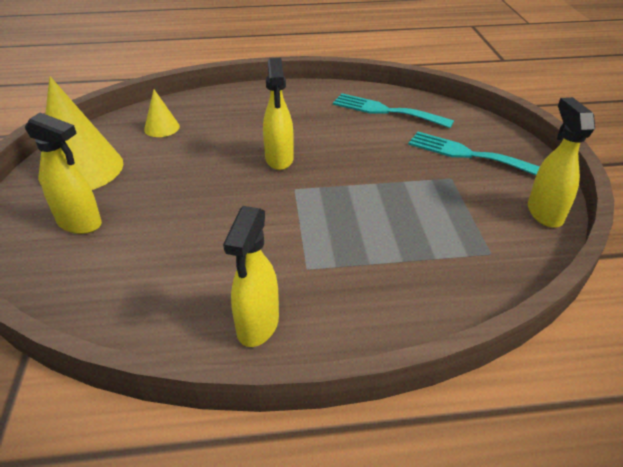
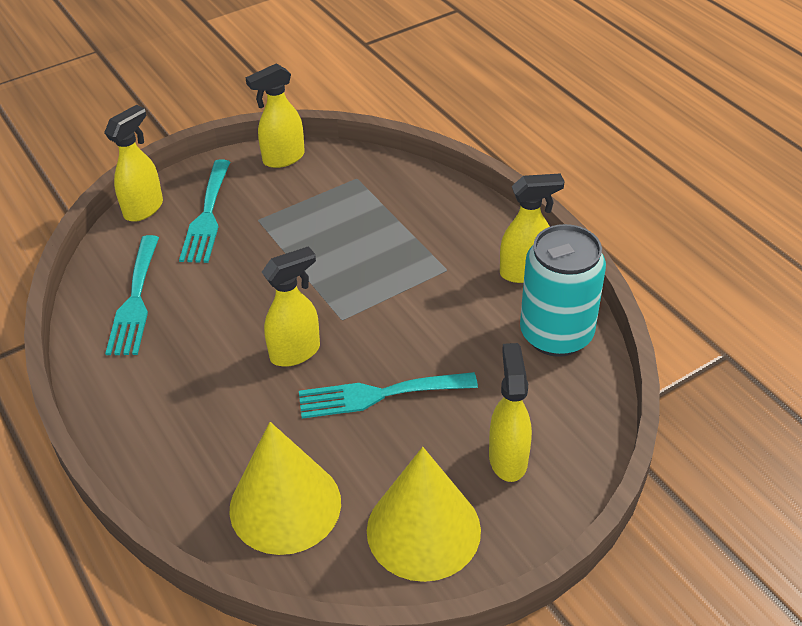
camera: 115 degrees left, 5 degrees up
(158, 309) = (556, 334): none -> turquoise can
(162, 128) = (285, 505): yellow cone -> yellow cone, size x2.09
(203, 183) = (378, 395): none -> turquoise fork
(493, 130) = (144, 208): none -> yellow spray bottle

